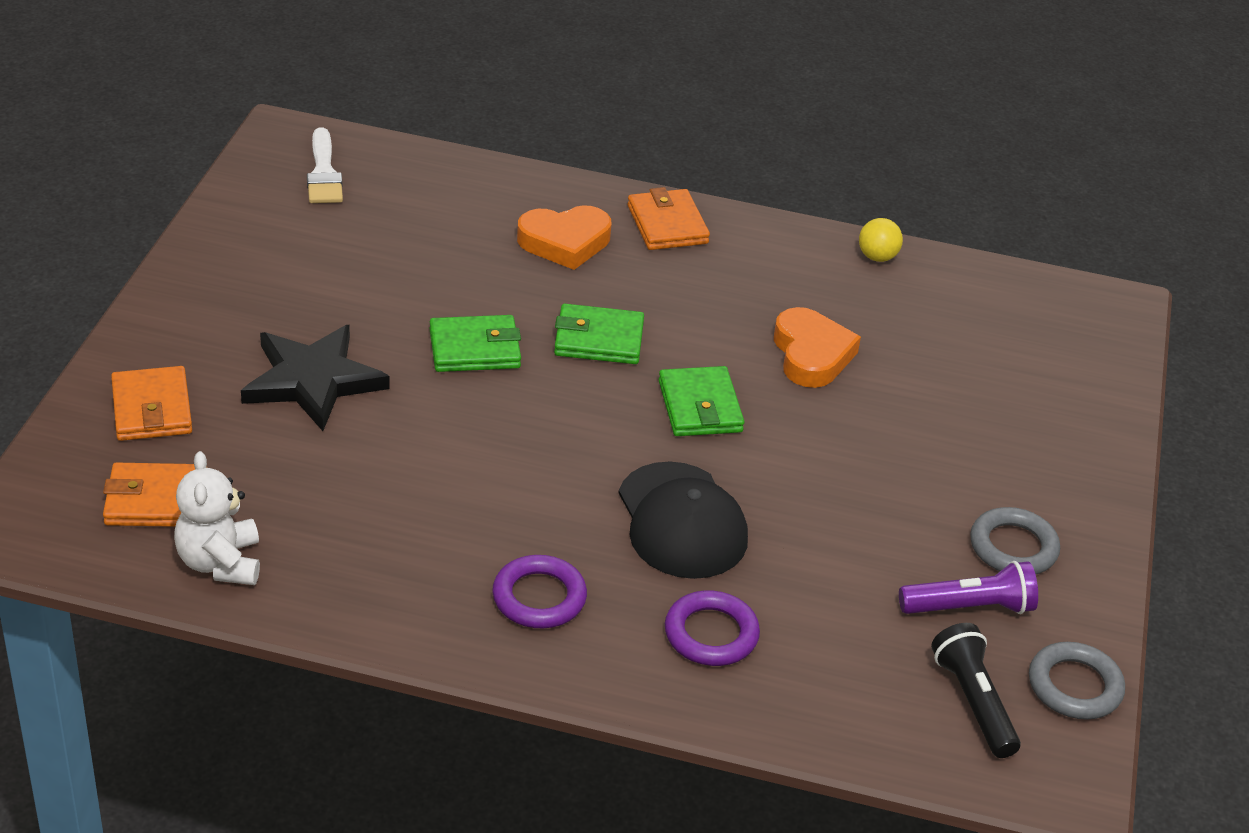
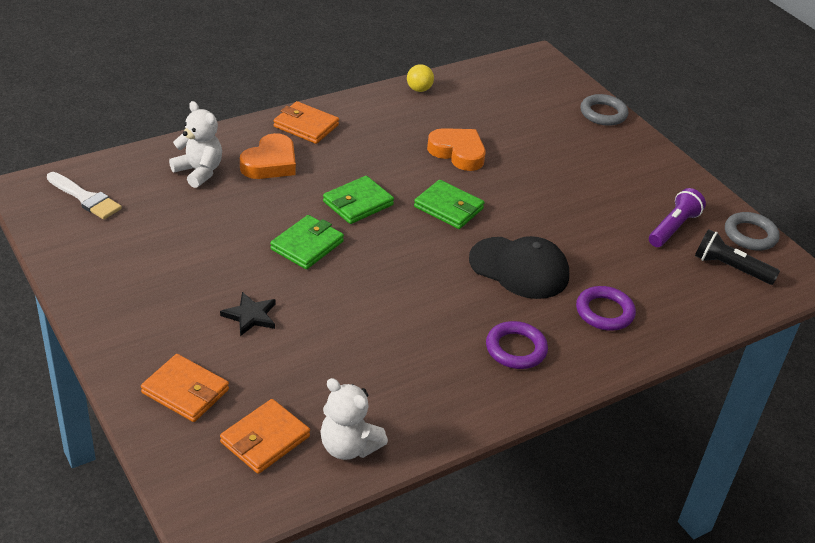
camera: 45 degrees left, 0 degrees up
(313, 381) = (250, 316): black star -> black star, size x0.54
(474, 209) = (199, 172): none -> white teddy bear
(1013, 547) = (651, 190): grey ring -> grey ring (603, 113)

